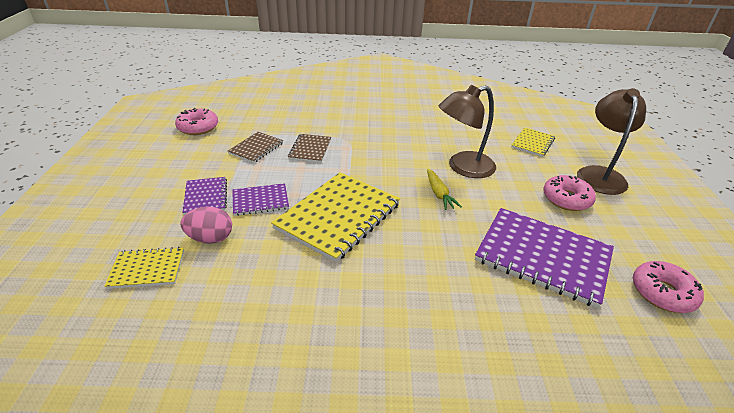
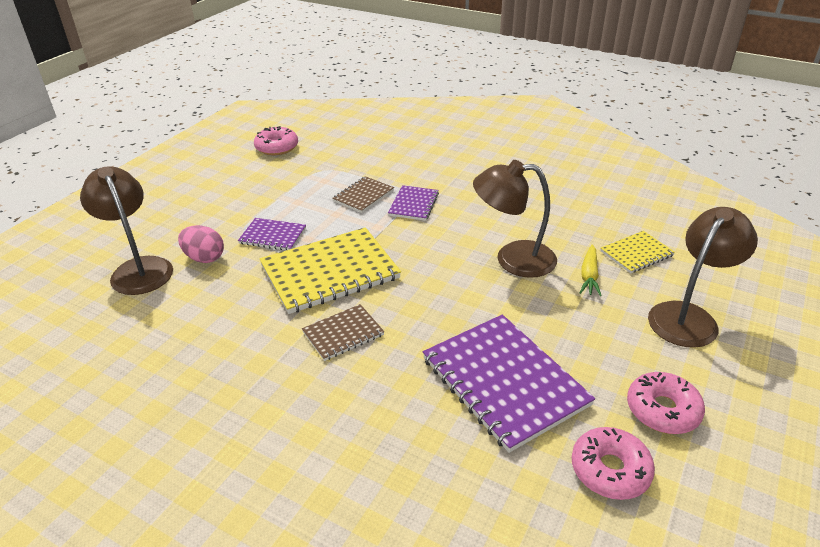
camera: 30 degrees right, 0 degrees up
(147, 269) = (138, 268): yellow notebook -> brown lamp
(206, 197) = (230, 219): purple notebook -> purple notebook (413, 204)
(256, 148) = (312, 182): brown notebook -> brown notebook (343, 334)
(439, 194) = (455, 280): yellow carrot -> yellow carrot (589, 276)
(566, 199) = (606, 331): pink donut -> pink donut (662, 410)

